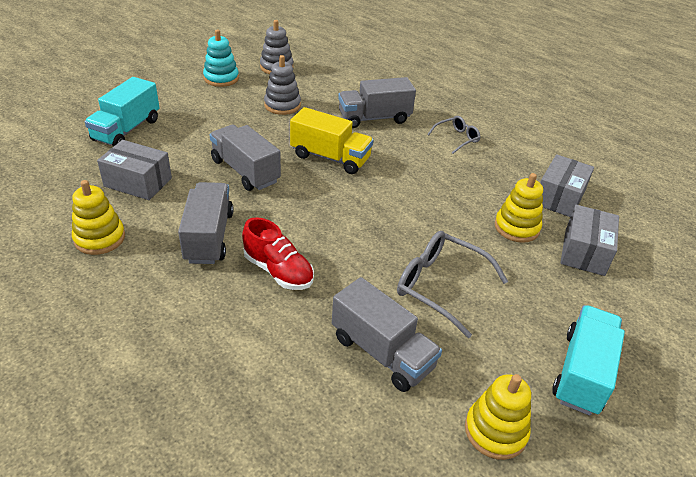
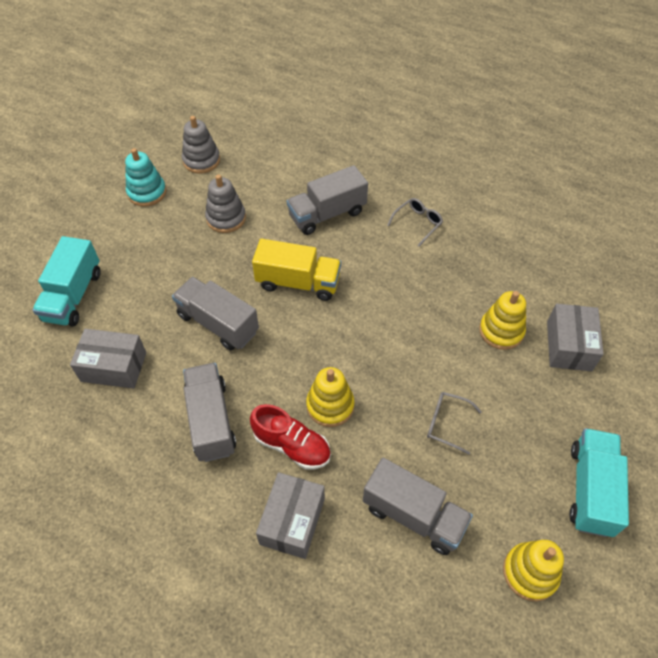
camera: 10 degrees left, 15 degrees up
(100, 238) = (104, 451): yellow stacking toy -> yellow stacking toy (330, 405)
(440, 286) = (446, 423): grey glasses -> grey glasses, size x0.57
(559, 197) = (533, 280): grey box -> grey box (292, 521)

